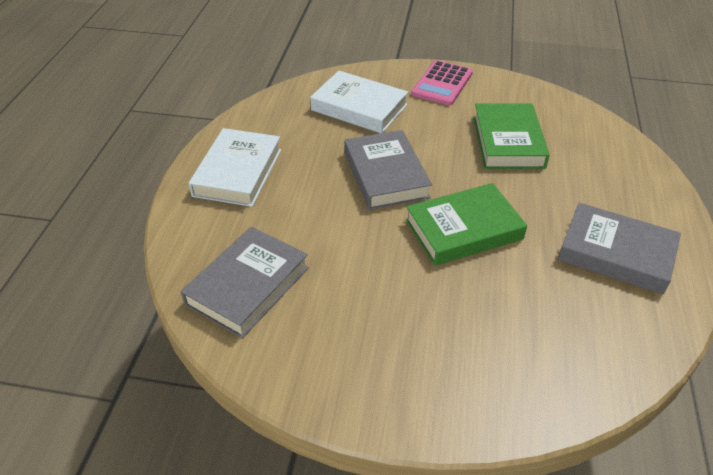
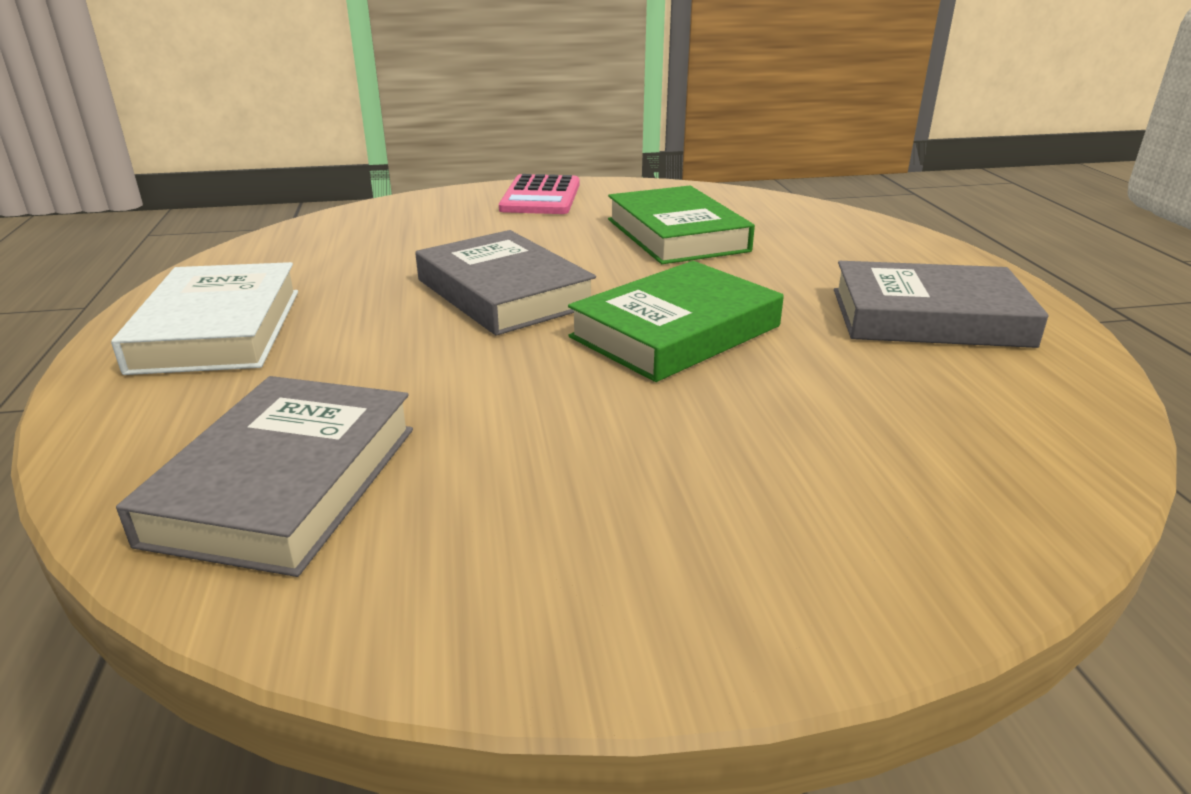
camera: 20 degrees left, 15 degrees down
(359, 107) = (421, 232): white book -> none

